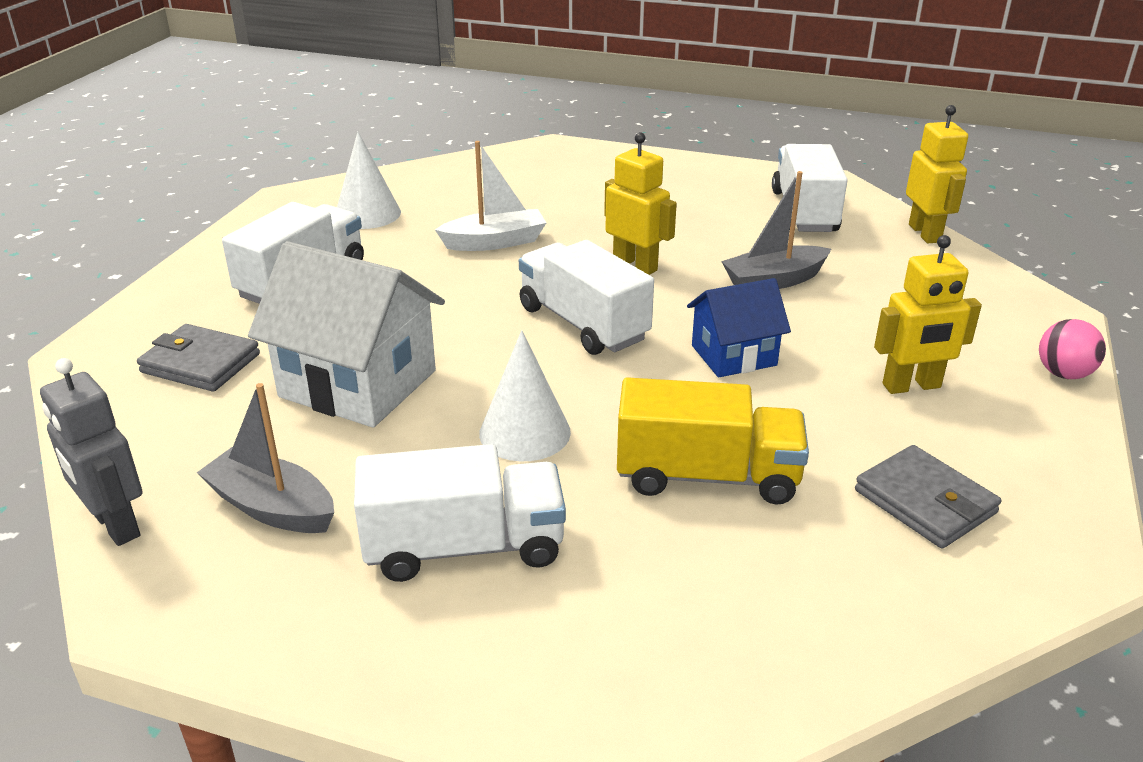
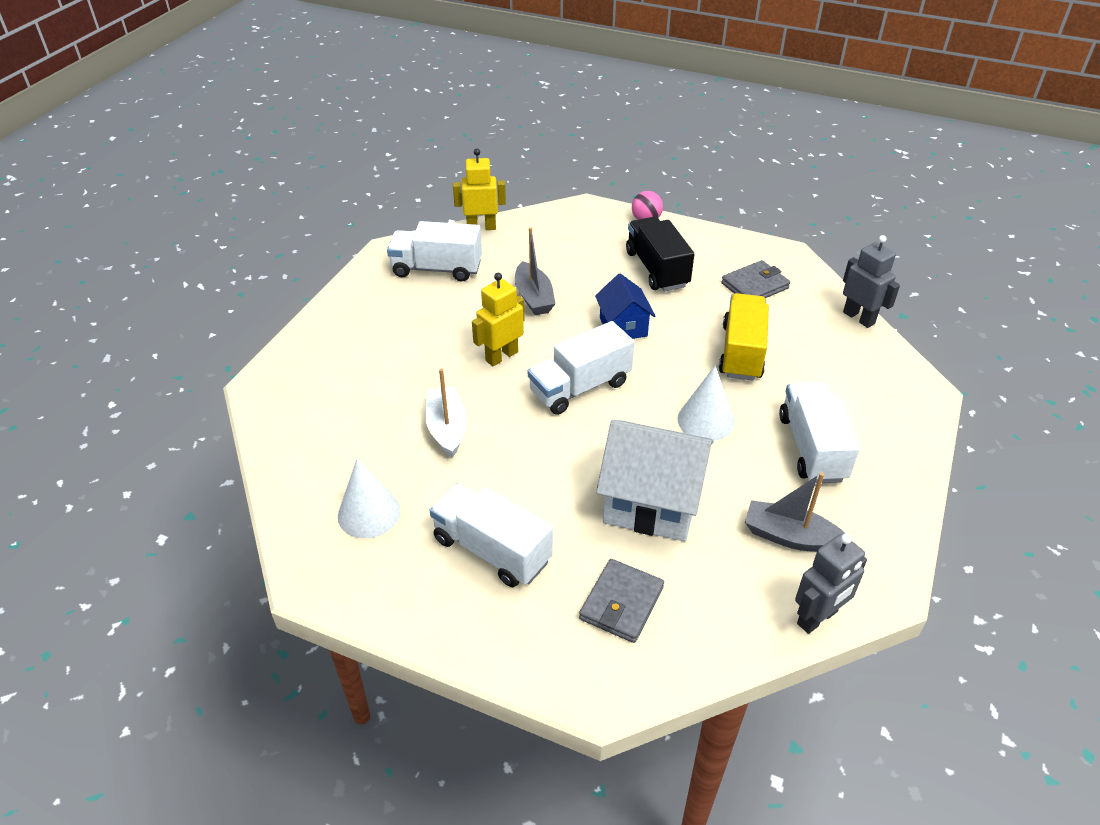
camera: 85 degrees left, 10 degrees up
(272, 507) = (789, 536): grey boat -> grey boat turned 75 degrees clockwise
(358, 384) = (652, 503): white house -> white house turned 75 degrees clockwise
(886, 658) = (859, 318): none -> grey robot
(911, 386) = (657, 269): yellow robot -> black truck

